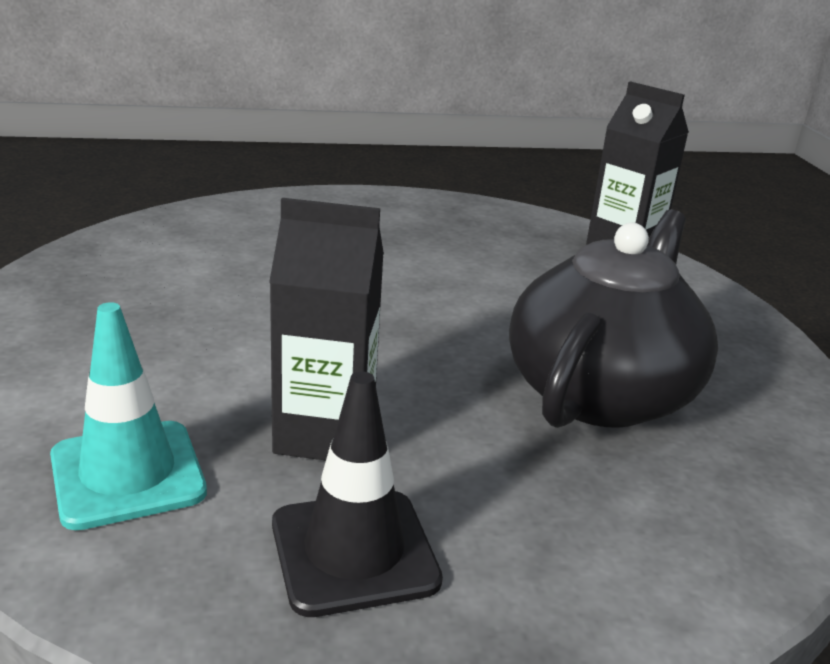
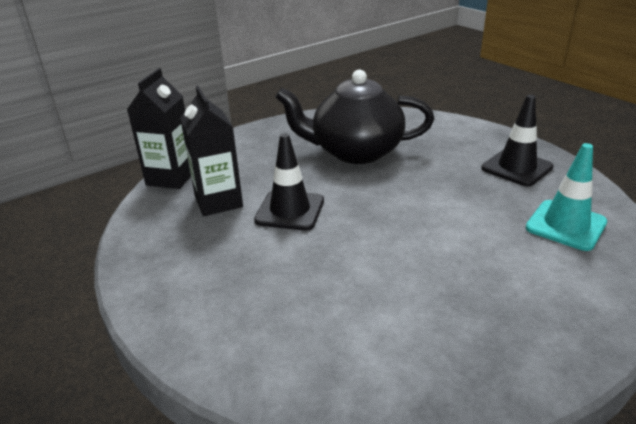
camera: 115 degrees left, 5 degrees up
(325, 434) = (473, 196): black carton -> black carton (218, 201)
(459, 286) = (290, 210): none -> black traffic cone

